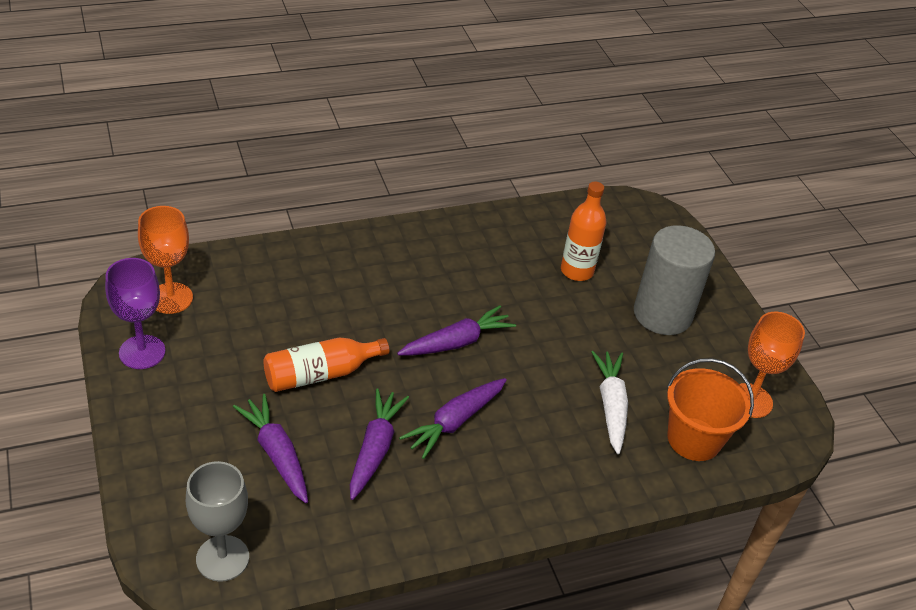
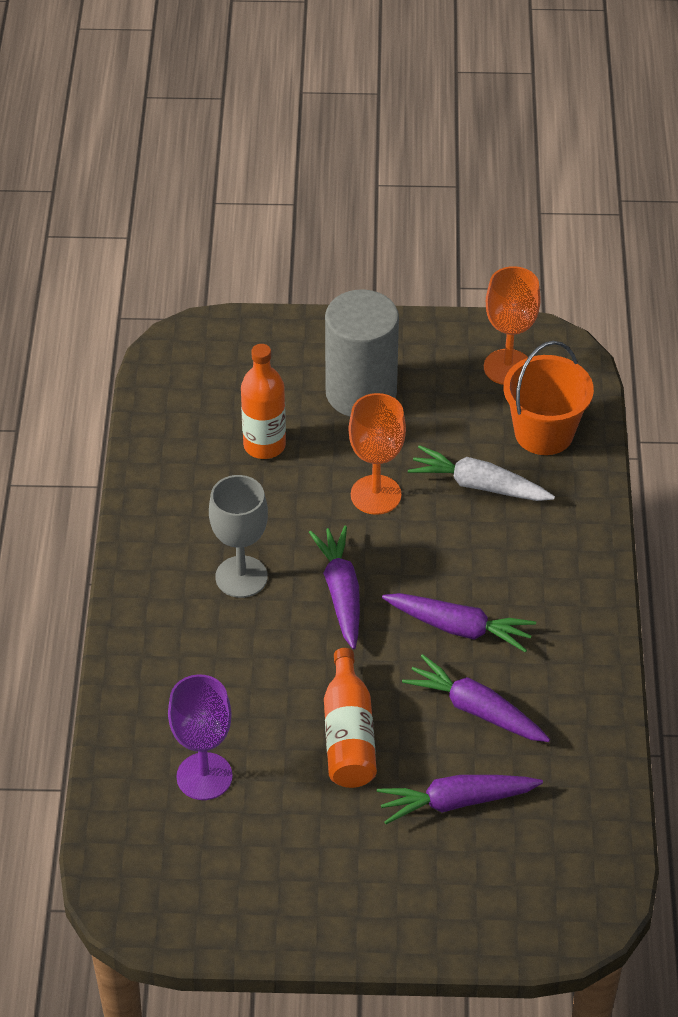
camera: 65 degrees left, 5 degrees up
(142, 352) = (253, 910): purple goblet -> purple goblet (204, 776)
(171, 298) = (166, 865): orange goblet -> orange goblet (376, 495)
(222, 558) = (583, 877): grey goblet -> grey goblet (241, 577)
(455, 422) = (459, 628): purple carrot -> purple carrot turned 45 degrees counterclockwise

